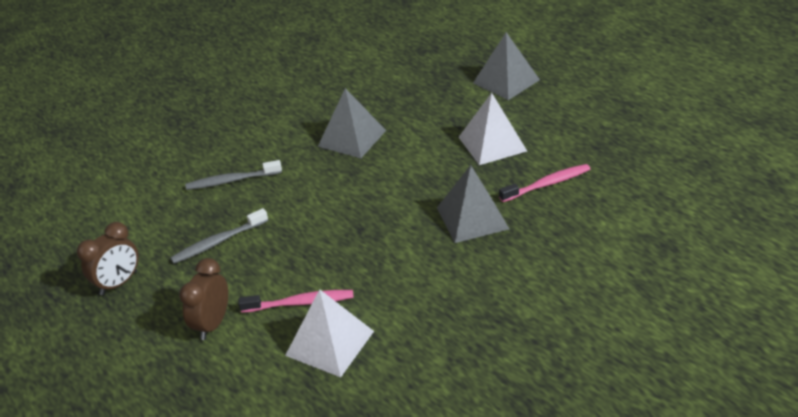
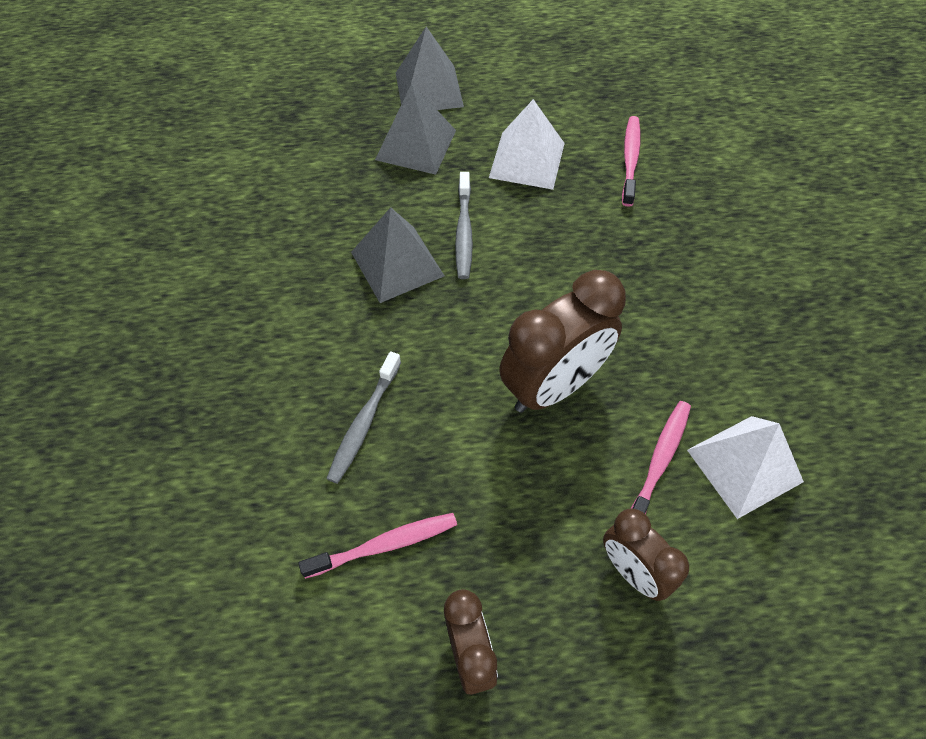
camera: 60 degrees left, 20 degrees up
(162, 224) = (384, 545): none -> pink toothbrush
(218, 242) = (479, 495): grey toothbrush -> grey toothbrush (464, 232)
(319, 235) = (553, 386): none -> brown clock
(472, 218) = (635, 242): grey pyramid -> grey pyramid (416, 145)

